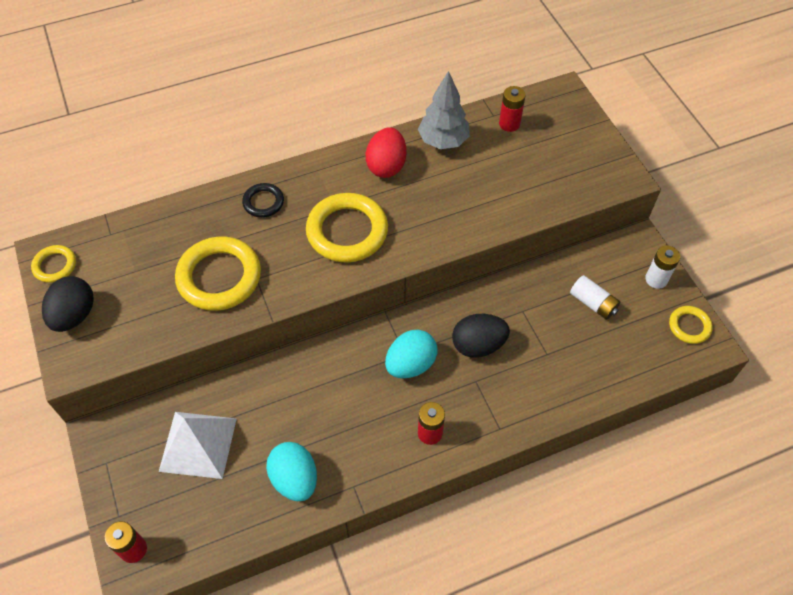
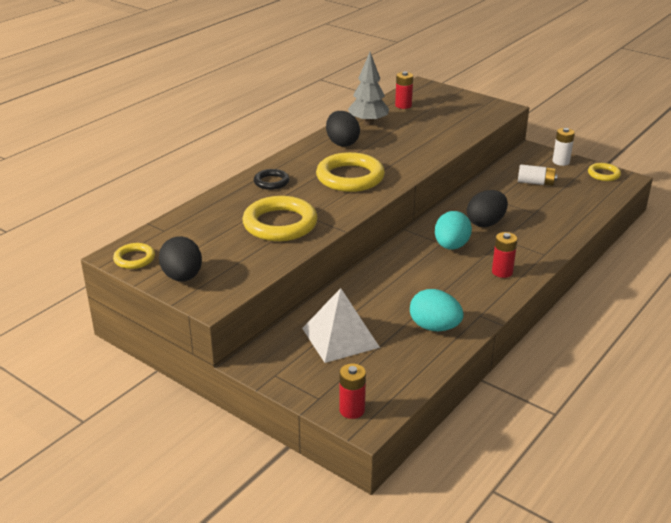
camera: 30 degrees left, 25 degrees down
(386, 166) = (342, 143): red egg -> black egg

